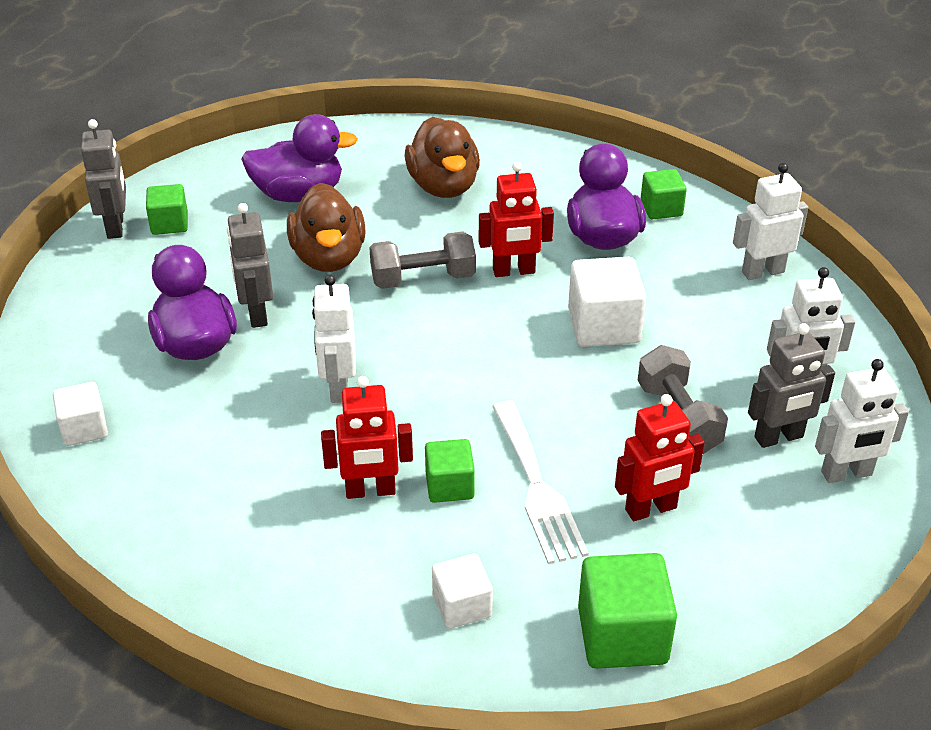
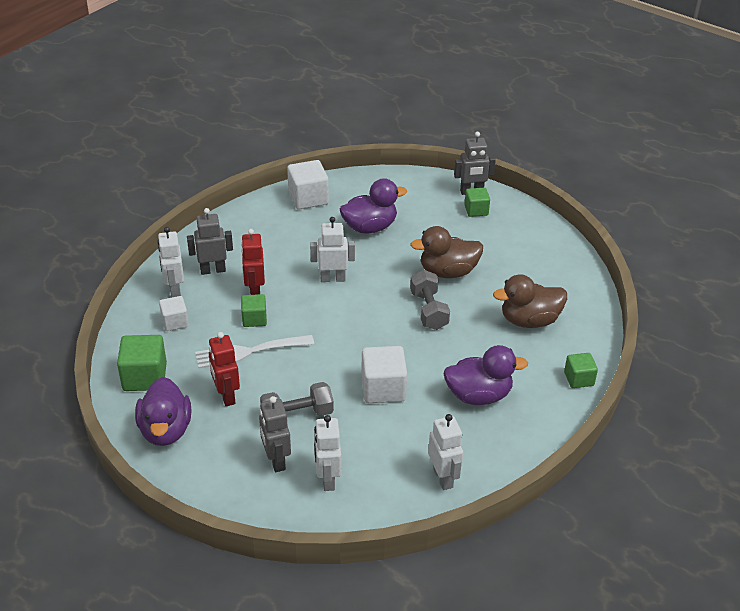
camera: 90 degrees right, 0 degrees up
(84, 429) = (308, 198): white cube -> white cube, size x1.63
(256, 314) = (395, 247): grey robot -> grey robot (213, 270)
(299, 194) = (512, 257): purple duck -> purple duck (165, 430)
(514, 271) = (438, 350): red robot -> none
(661, 209) = (516, 430): green cube -> green cube (579, 379)
(846, 474) = (241, 488): white robot -> white robot (174, 289)

